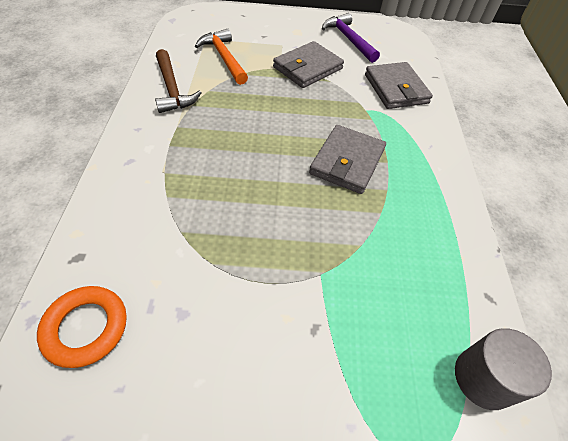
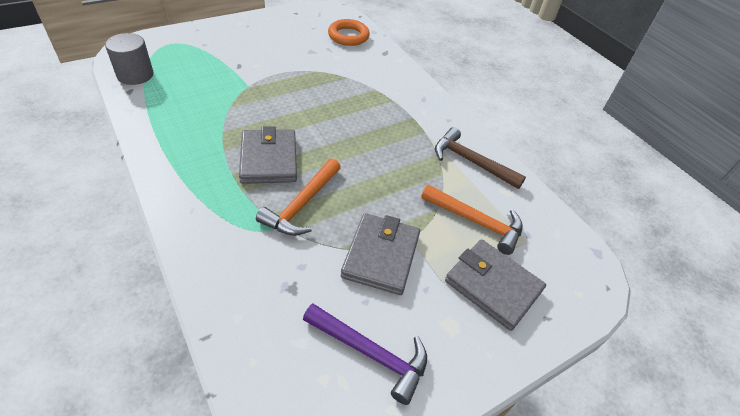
camera: 145 degrees right, 5 degrees down
(340, 115) = (302, 205): none -> orange hammer
(396, 89) = (256, 277): grey wallet -> grey wallet (493, 286)

